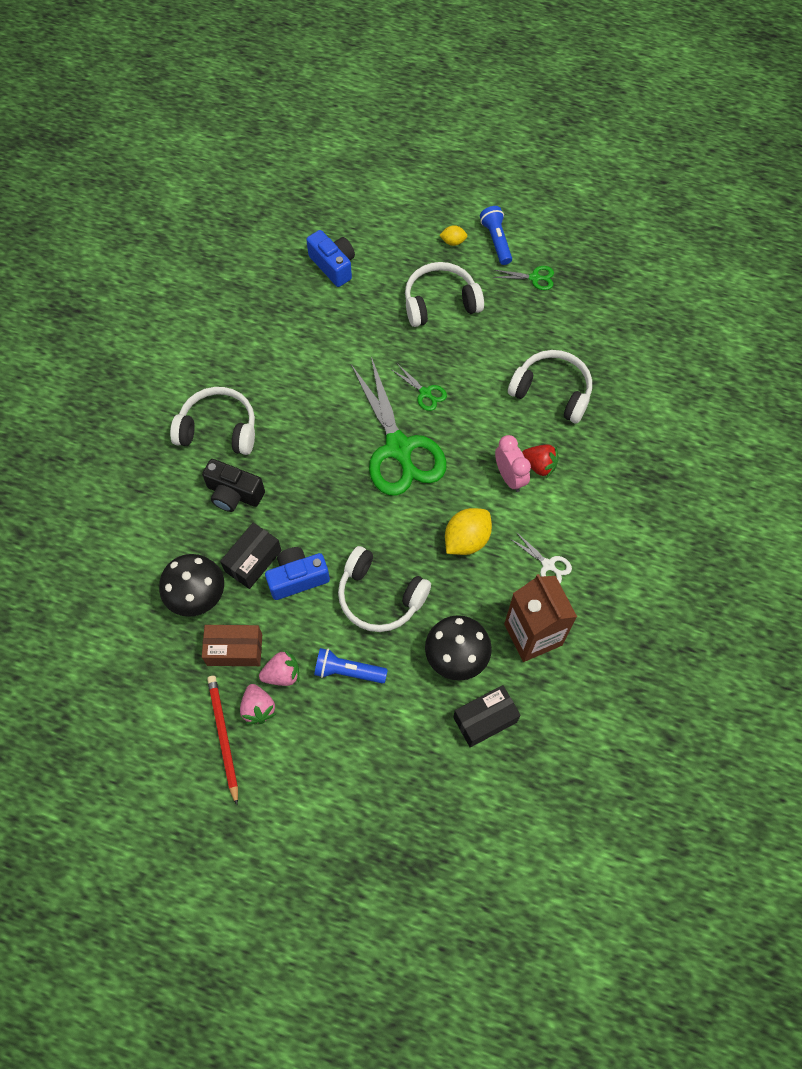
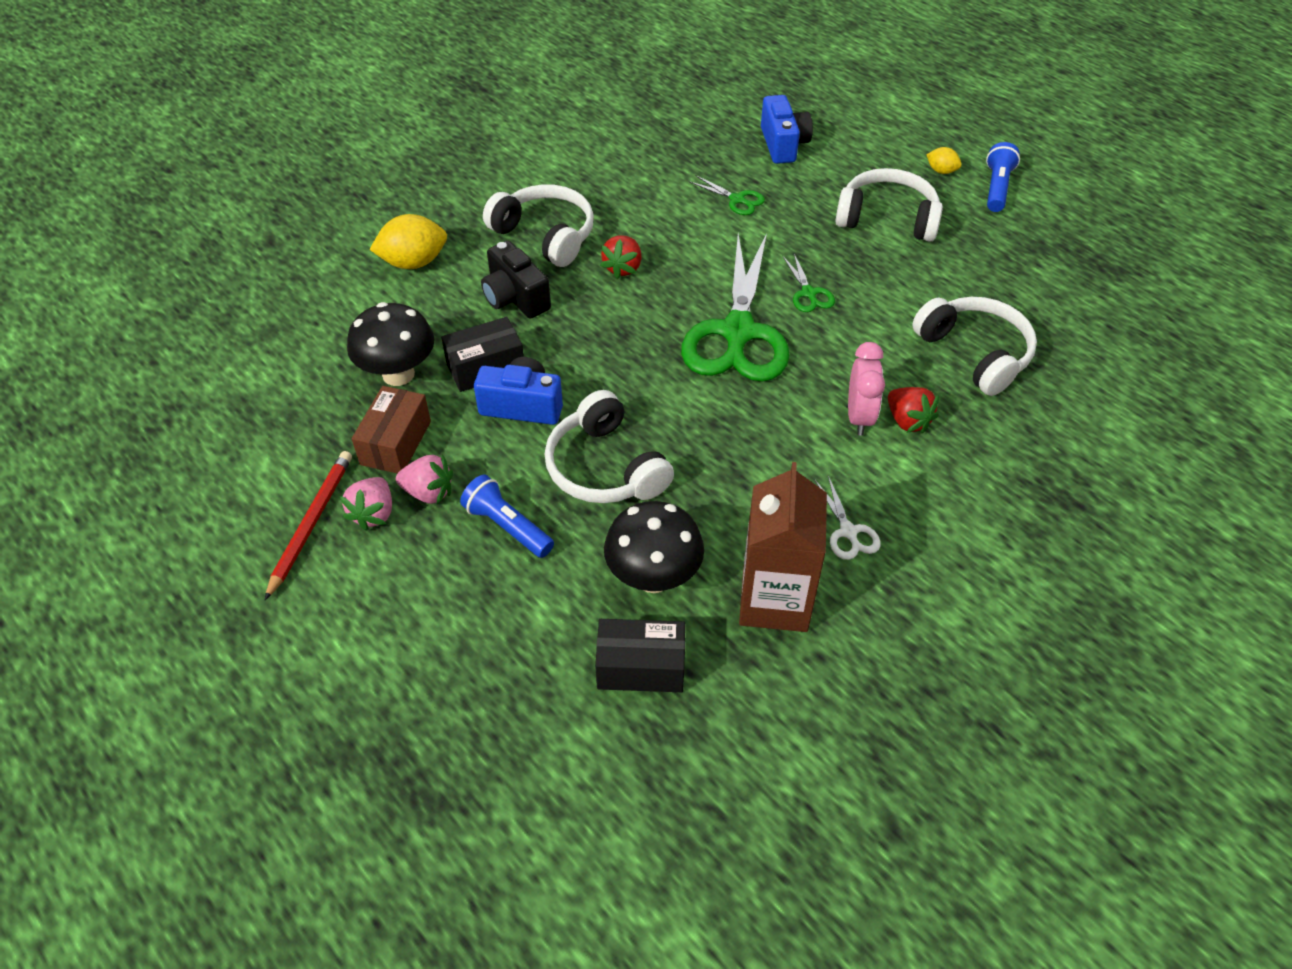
camera: 30 degrees right, 15 degrees down
(234, 650) = (395, 443): brown box -> brown box turned 75 degrees clockwise
(291, 432) = (623, 268): none -> red strawberry
(466, 540) = (757, 457): yellow lemon -> yellow lemon (414, 262)
(534, 278) = (1024, 237): green scissors -> green scissors (737, 200)

